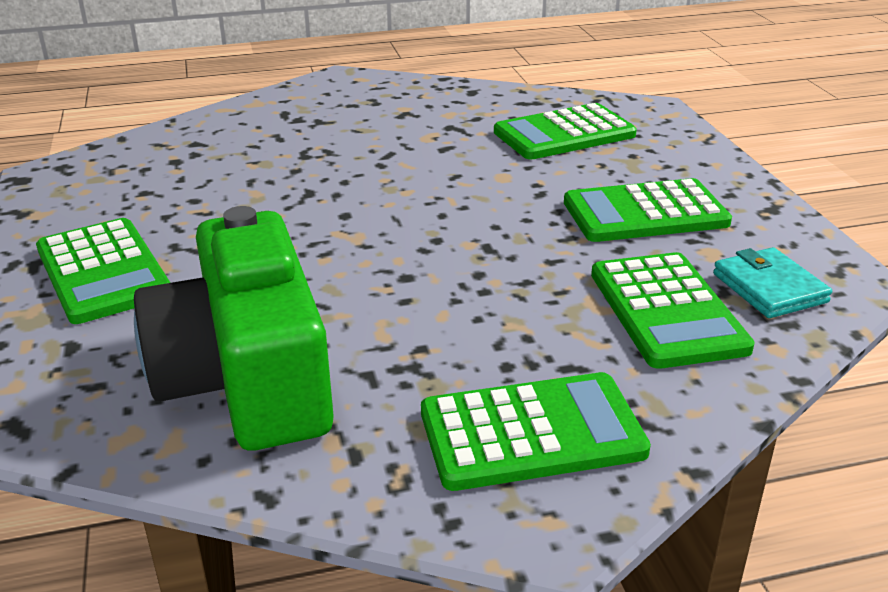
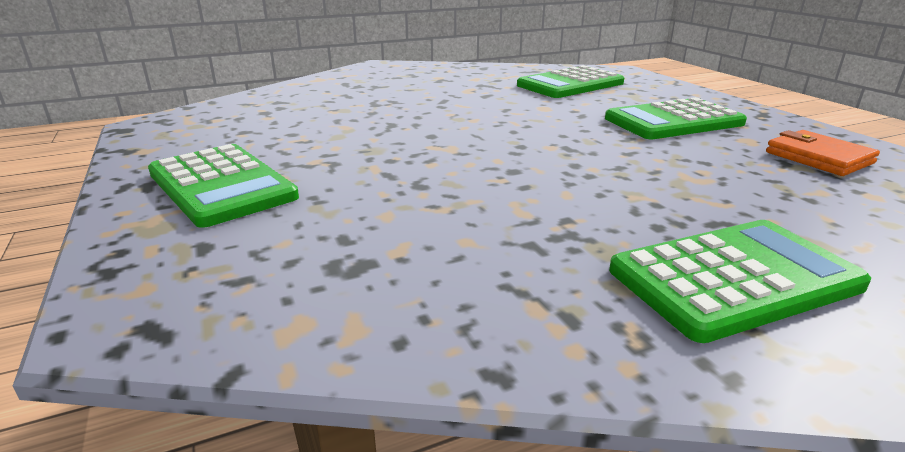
camera: 10 degrees left, 5 degrees down
(247, 379) = (409, 258): green camera -> none
(667, 311) = (756, 177): green calculator -> none
(769, 288) = (818, 158): turquoise wallet -> orange wallet

